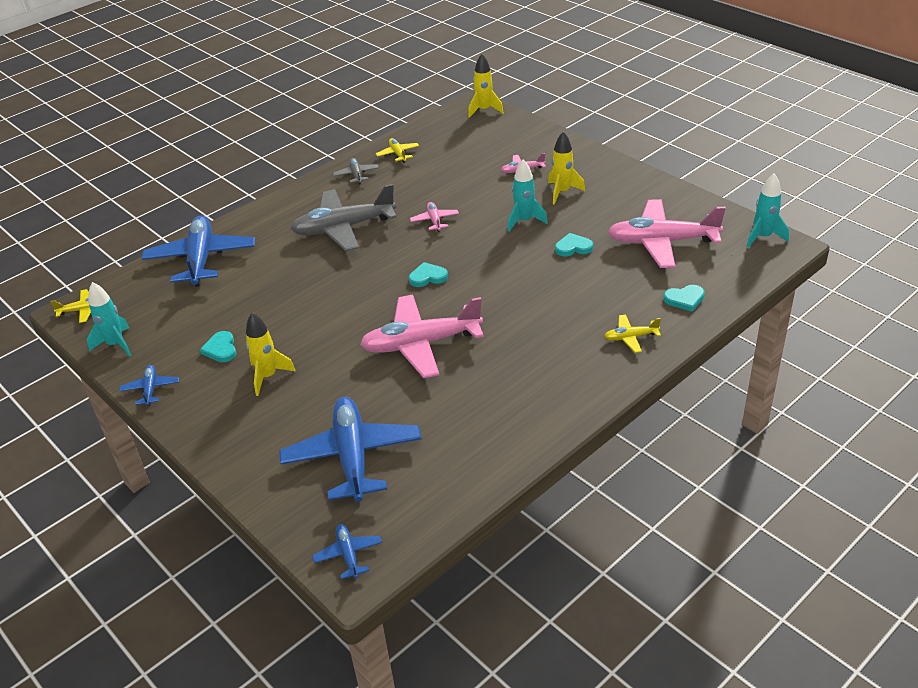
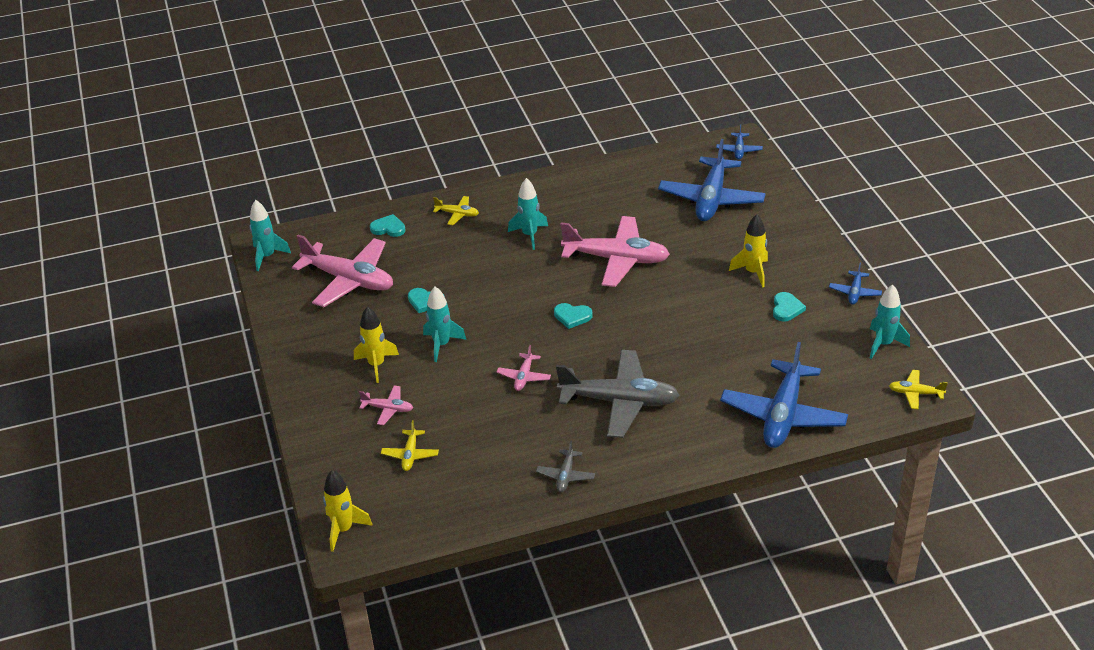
camera: 155 degrees left, 0 degrees up
(398, 154) = (499, 491): yellow plane -> yellow plane (410, 455)
(532, 340) = (529, 235): none -> turquoise rocket

